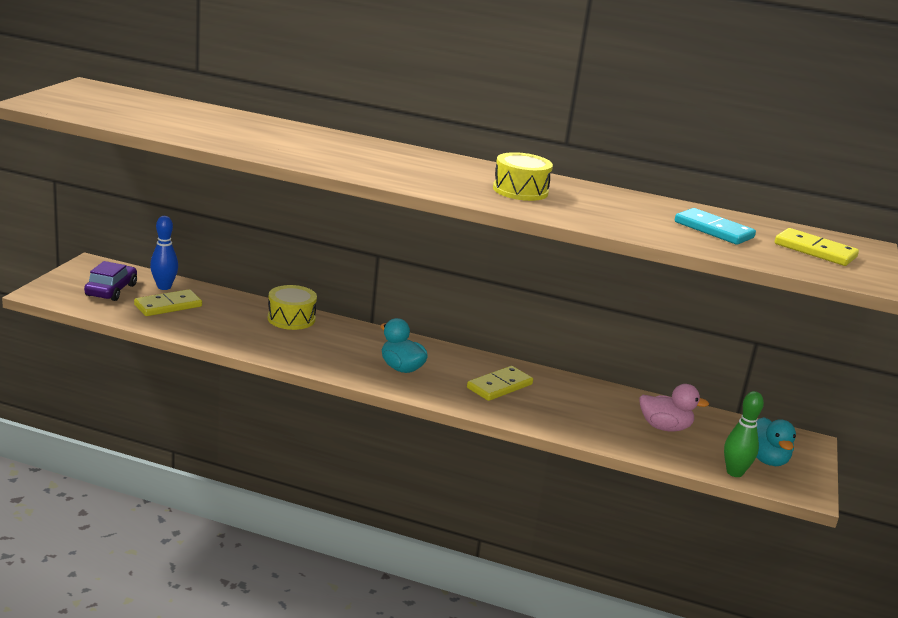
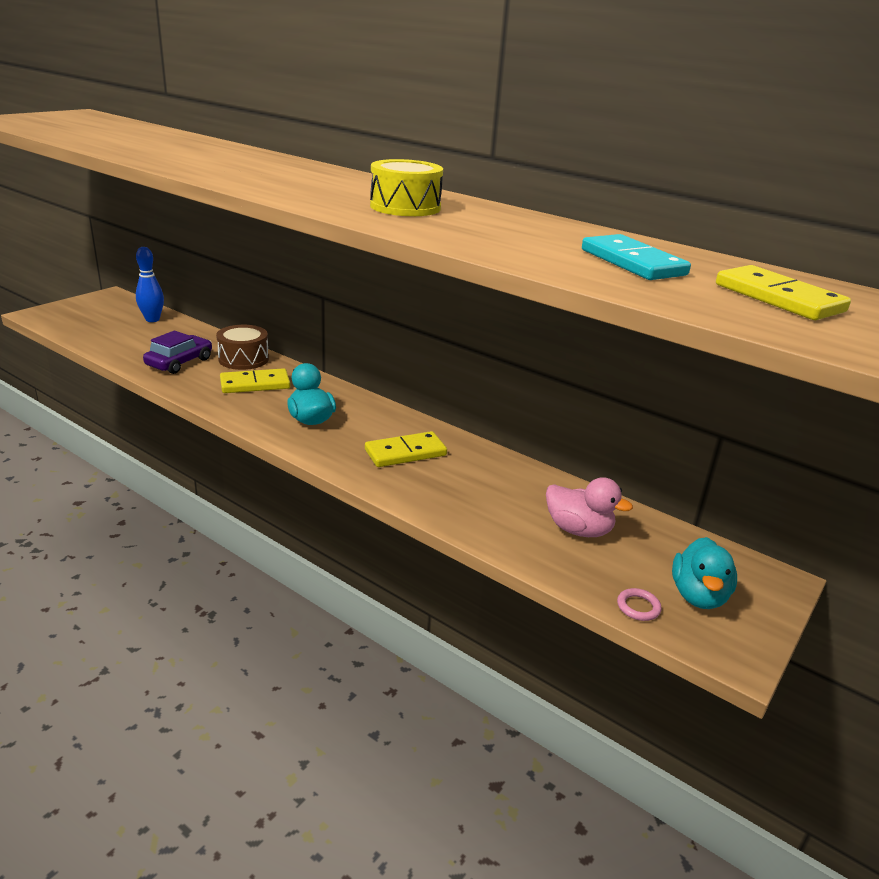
camera: 20 degrees right, 5 degrees up
(111, 290) = (101, 318): purple car -> purple car (179, 362)
(168, 306) = (137, 336): yellow domino -> yellow domino (255, 384)
(291, 318) = (243, 359): yellow drum -> brown drum
(734, 472) = (638, 607): green bowling pin -> pink ring

